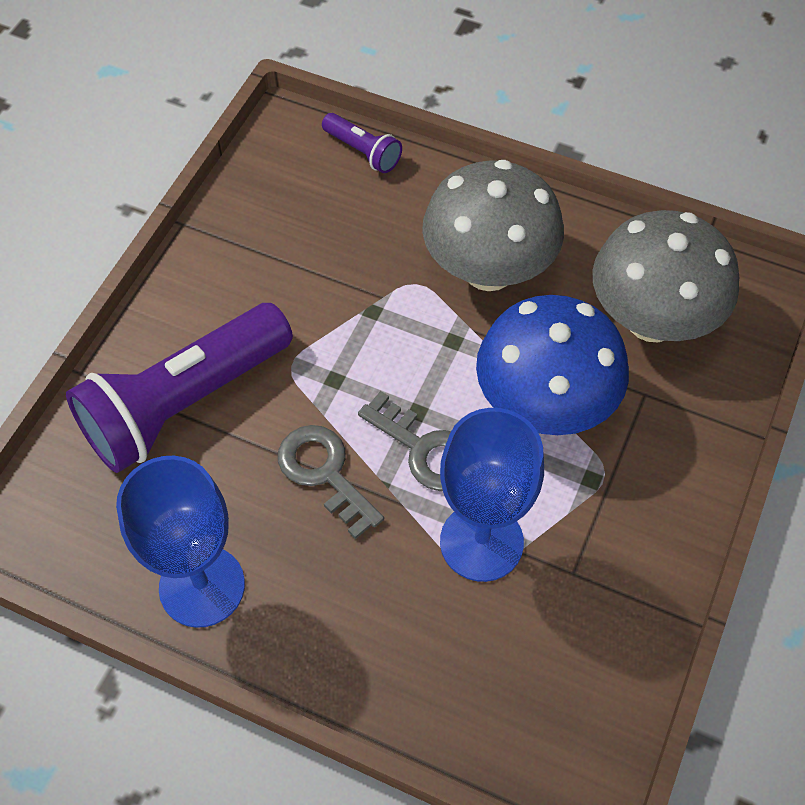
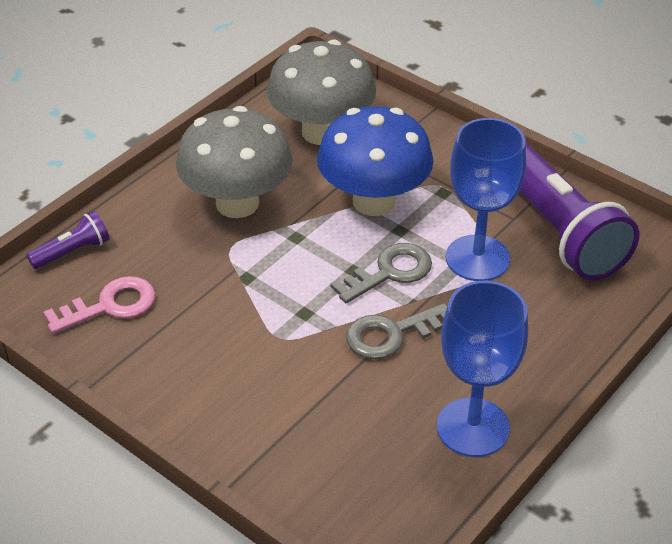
camera: 75 degrees left, 15 degrees down
(184, 403) = (291, 414): purple flashlight -> purple flashlight (559, 231)
(295, 206) = (110, 306): none -> pink key

